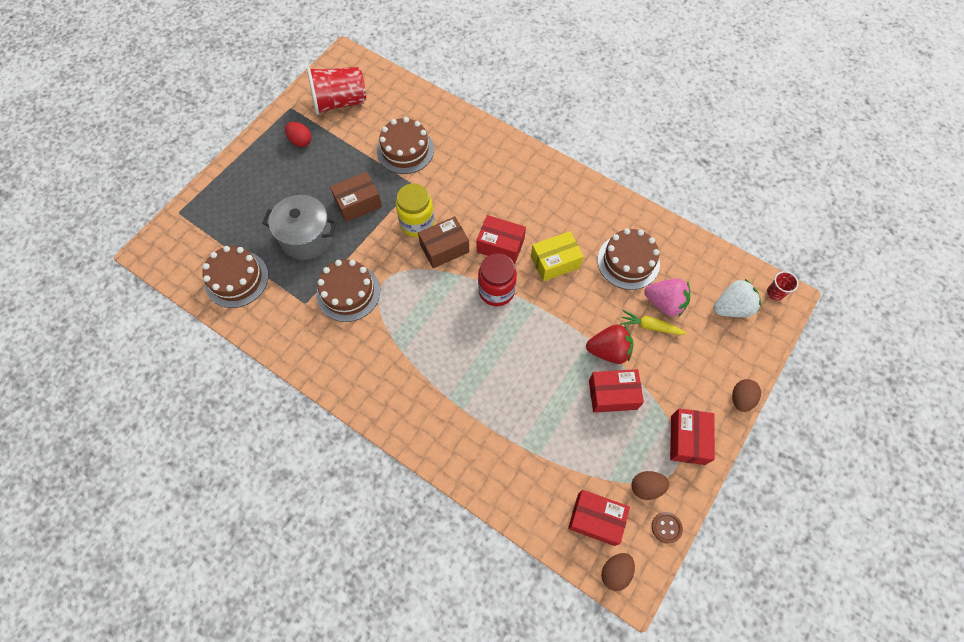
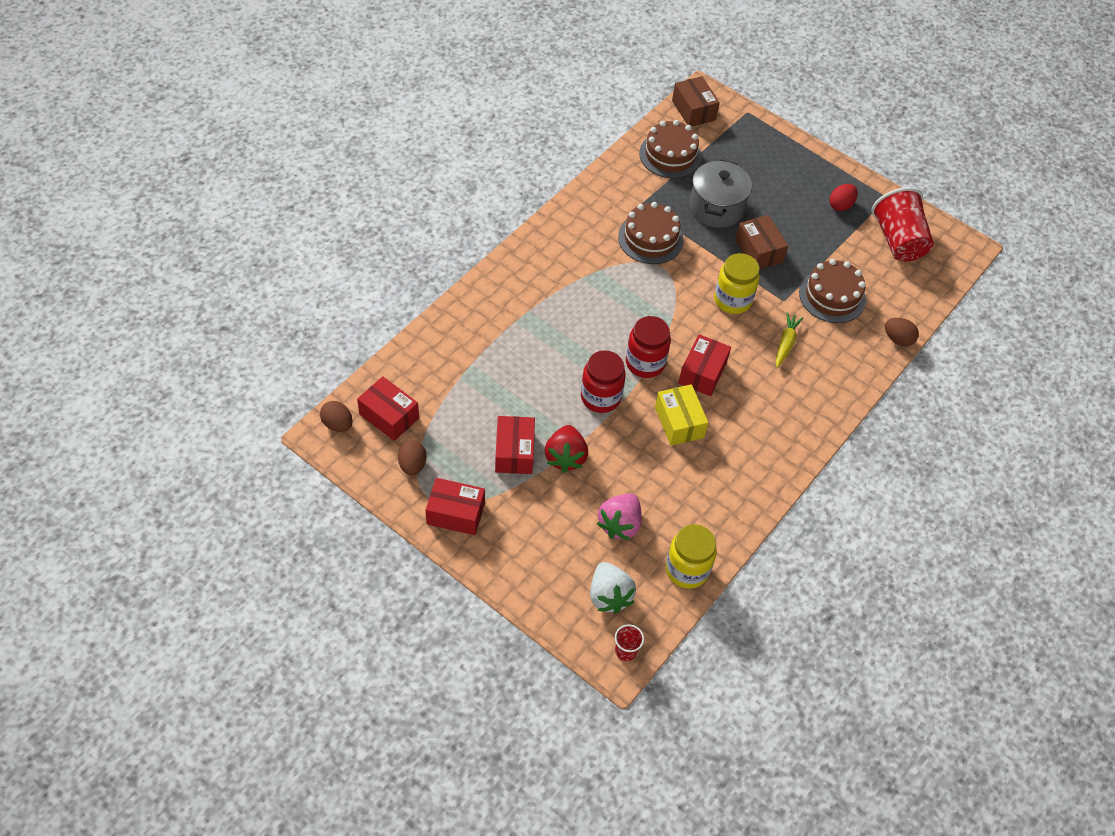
camera: 90 degrees right, 10 degrees down
(444, 248) = (700, 322): brown box -> brown box (693, 110)
(540, 325) = (600, 397): none -> red jar
(596, 519) = (389, 416): red box -> red box turned 75 degrees counterclockwise
(628, 261) = (677, 496): brown cake -> none
(650, 326) = (591, 503): yellow carrot -> yellow carrot (786, 343)
(666, 527) = (369, 475): brown button -> none
(693, 252) = (687, 570): none -> yellow jar
(741, 399) = (494, 577): brown egg -> brown egg (898, 339)

